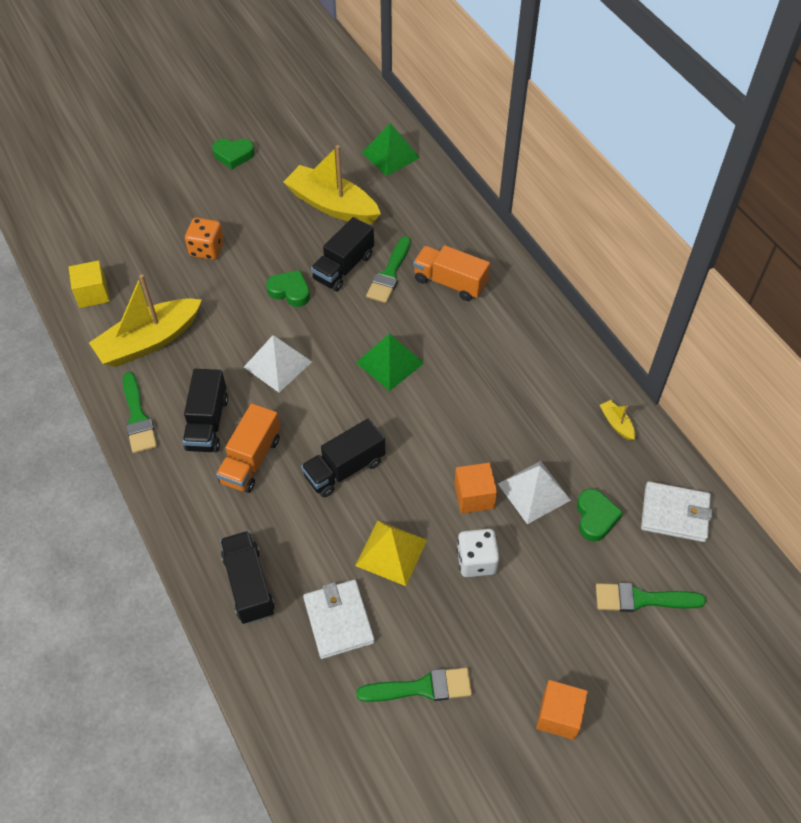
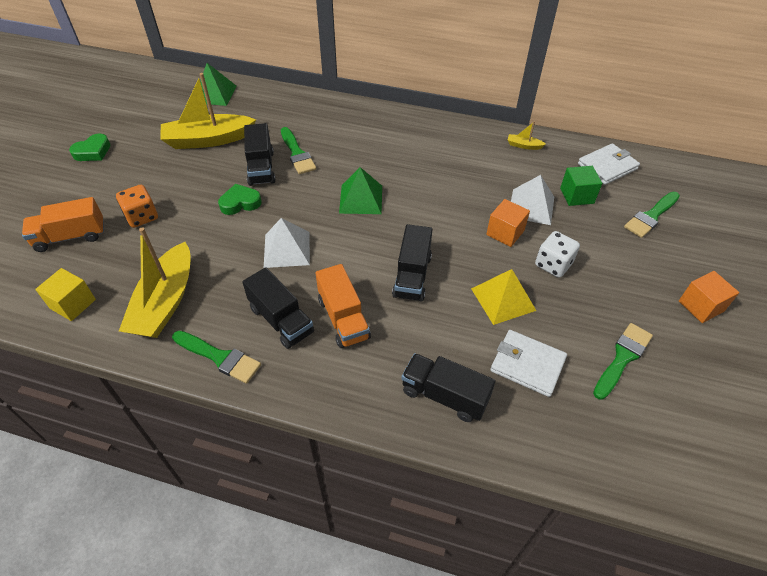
camera: 45 degrees left, 5 degrees down
(450, 282) = (341, 136): orange truck -> orange truck (70, 237)
(595, 517) = (577, 196): green heart -> green cube

